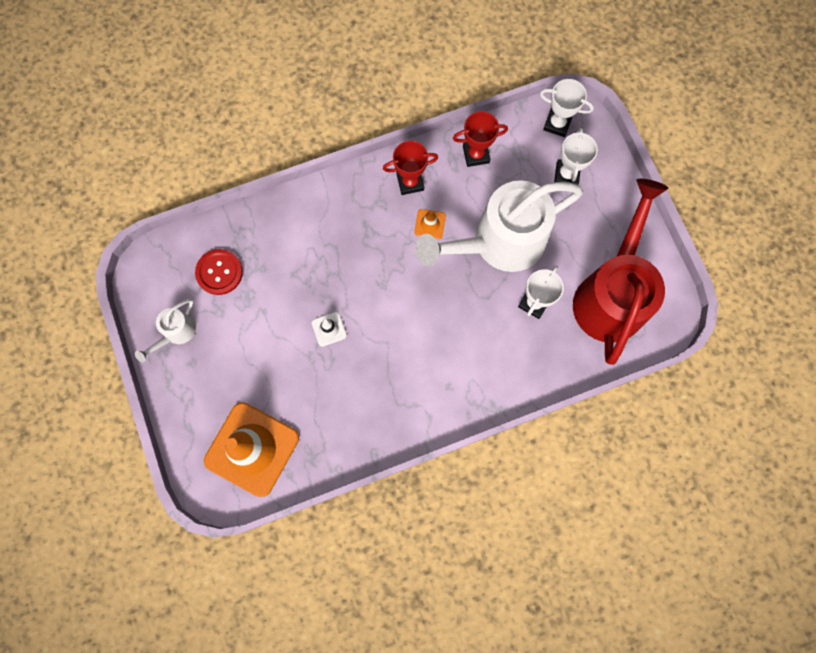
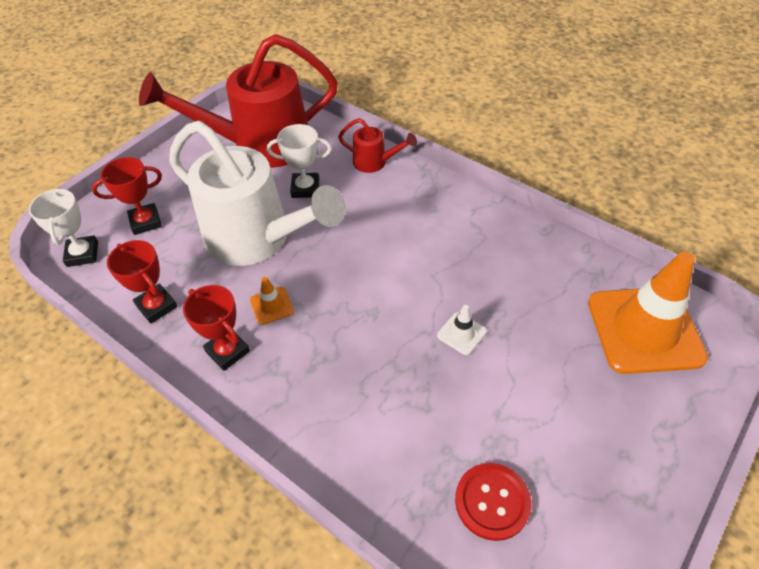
camera: 120 degrees left, 25 degrees down
(176, 333) = (611, 502): white watering can -> none
(532, 374) = (374, 162): none -> red watering can
(566, 174) = (145, 222): white trophy -> red trophy

